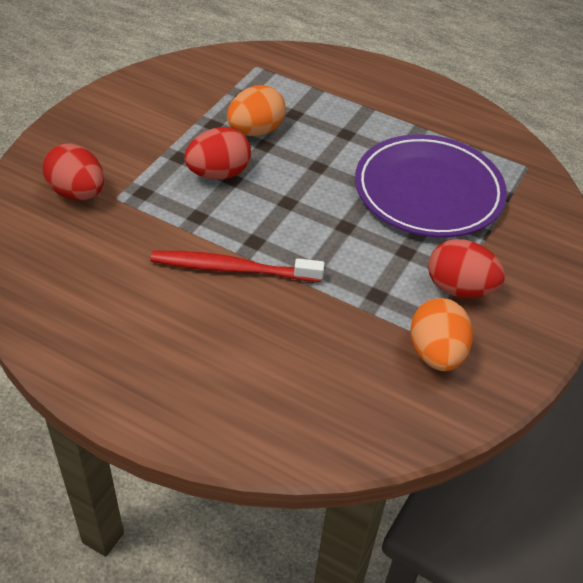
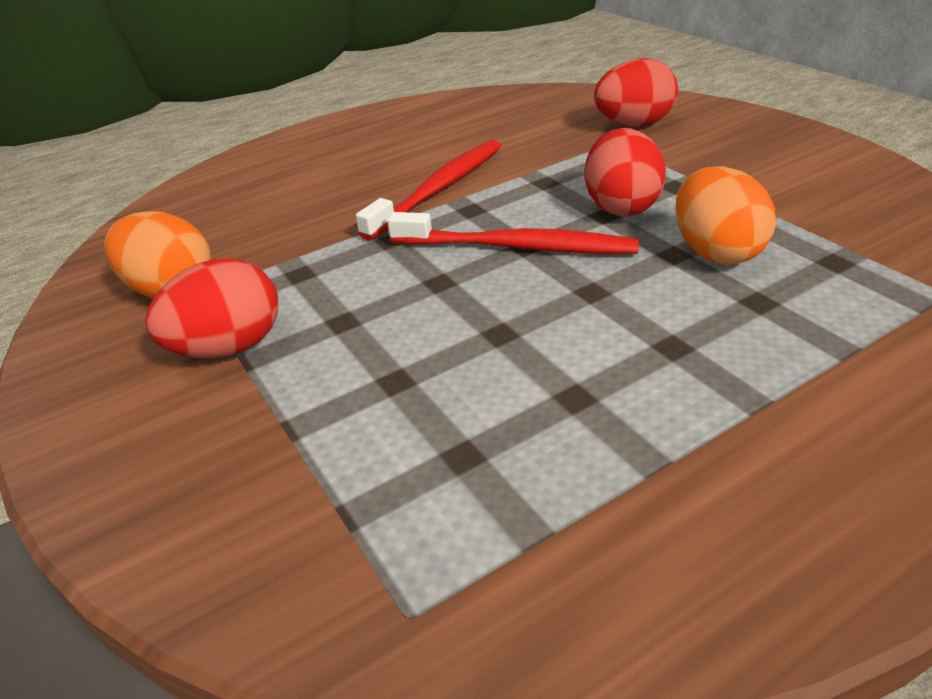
camera: 125 degrees right, 10 degrees down
(290, 205) = (517, 247): none -> red toothbrush
(428, 191) = (447, 395): purple plate -> none

